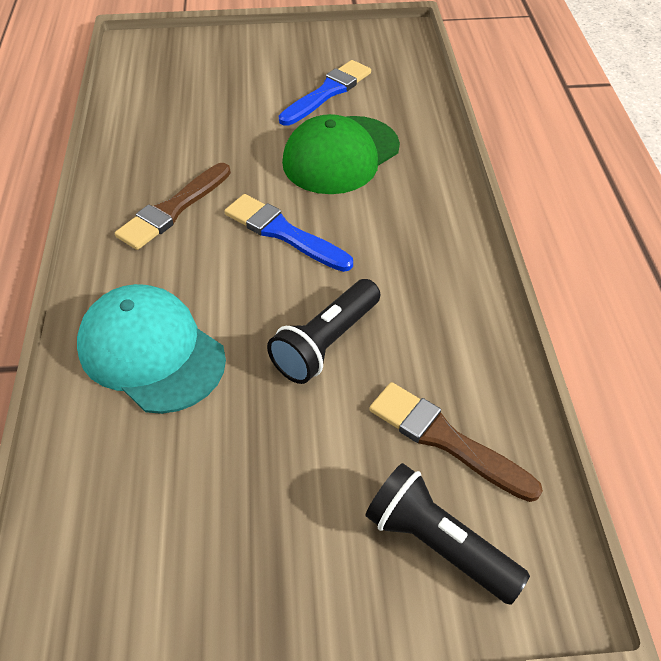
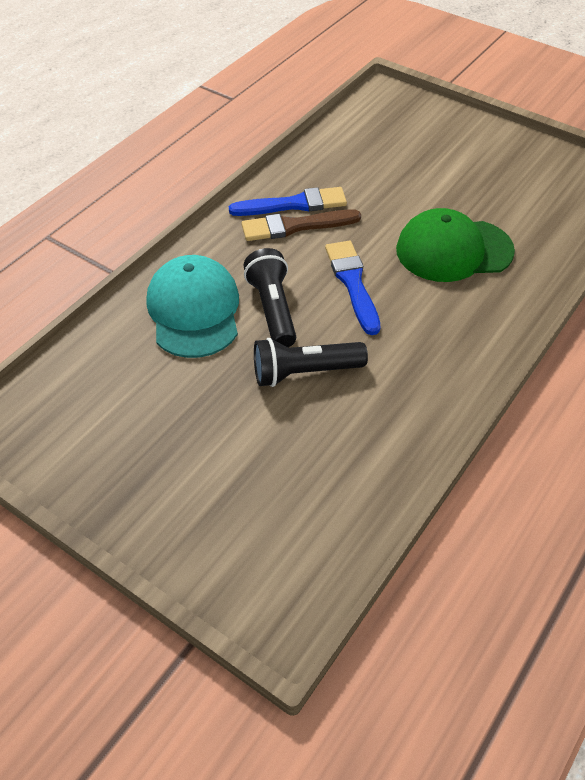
camera: 40 degrees right, 0 degrees up
(327, 92) = (495, 197): blue brush -> blue brush (294, 204)
(438, 544) = (245, 537): black flashlight -> black flashlight (272, 309)
(445, 439) = (317, 483): brown brush -> none

